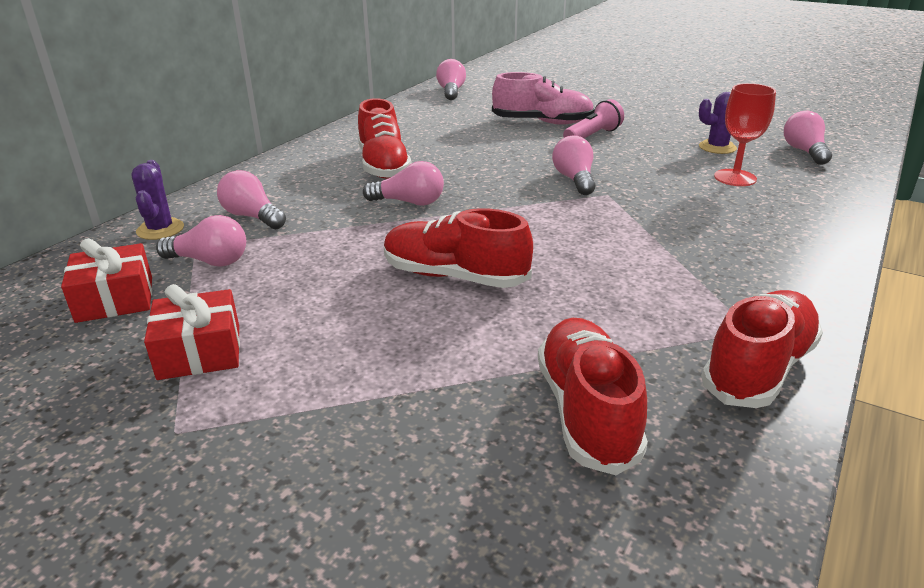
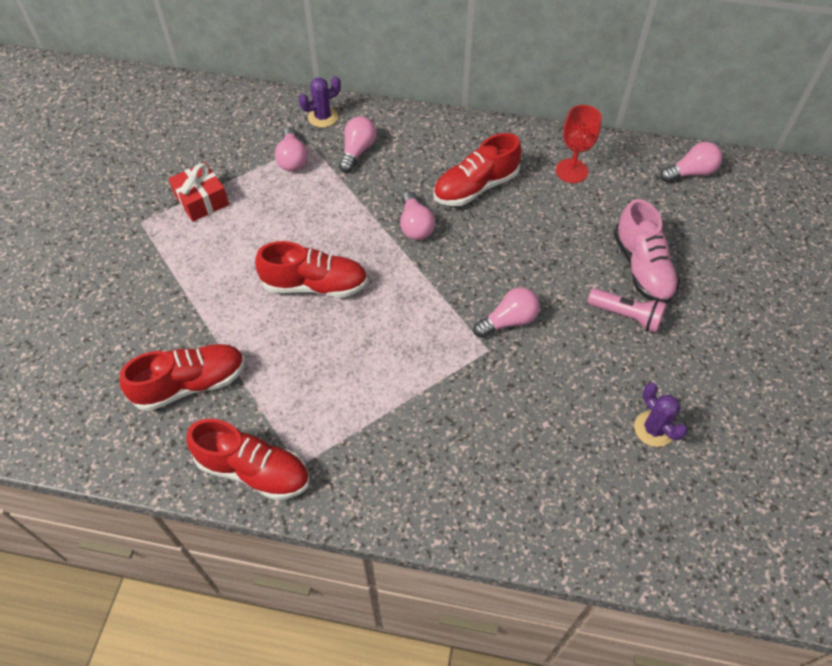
camera: 70 degrees right, 25 degrees up
(115, 299) = (239, 141): red gift -> none
(454, 276) = (315, 285): red shoe -> red shoe turned 90 degrees clockwise
(735, 178) = (574, 448): red goblet -> red goblet (571, 171)
(804, 151) = (687, 515): pink light bulb -> none

